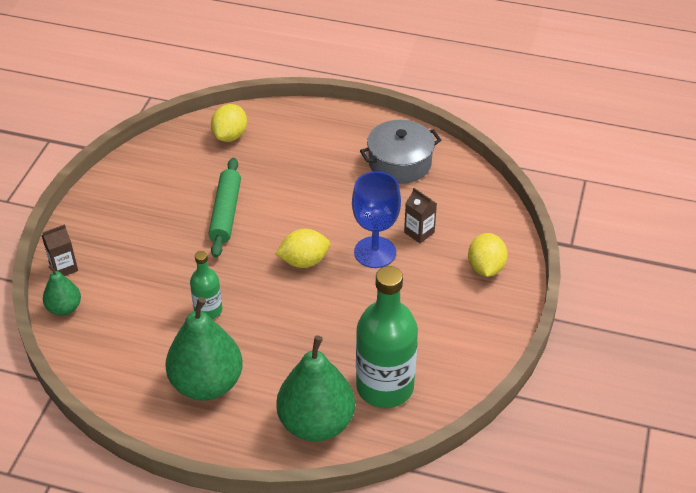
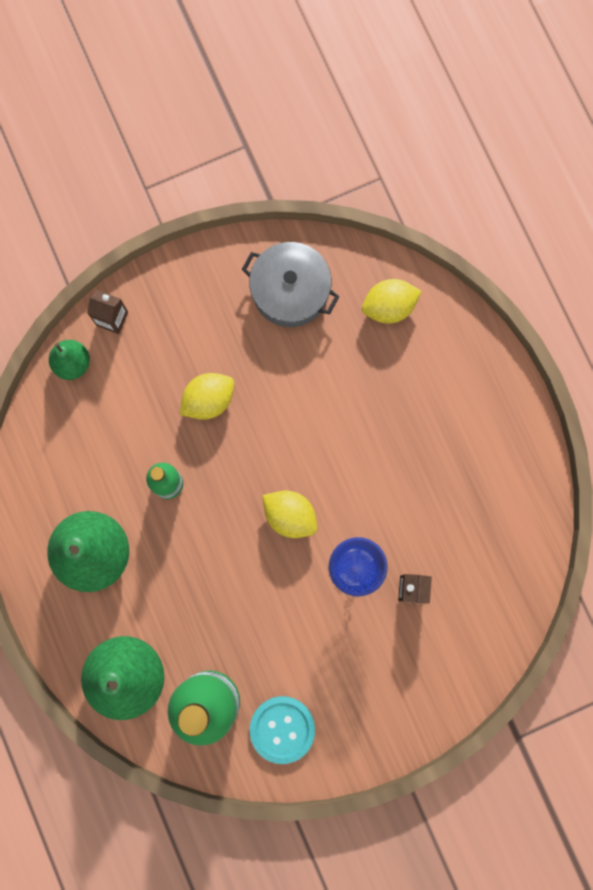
camera: 50 degrees right, 35 degrees up
(225, 213) = (288, 395): green rolling pin -> none
(400, 163) = (489, 497): grey pot -> grey pot (290, 291)
(446, 358) = (282, 729): none -> turquoise button
(485, 268) = (417, 684): yellow lemon -> yellow lemon (208, 400)

